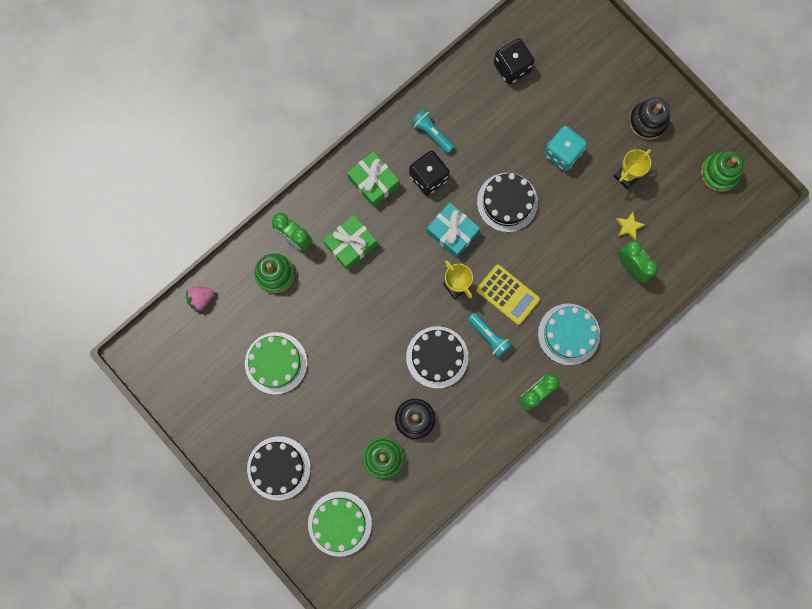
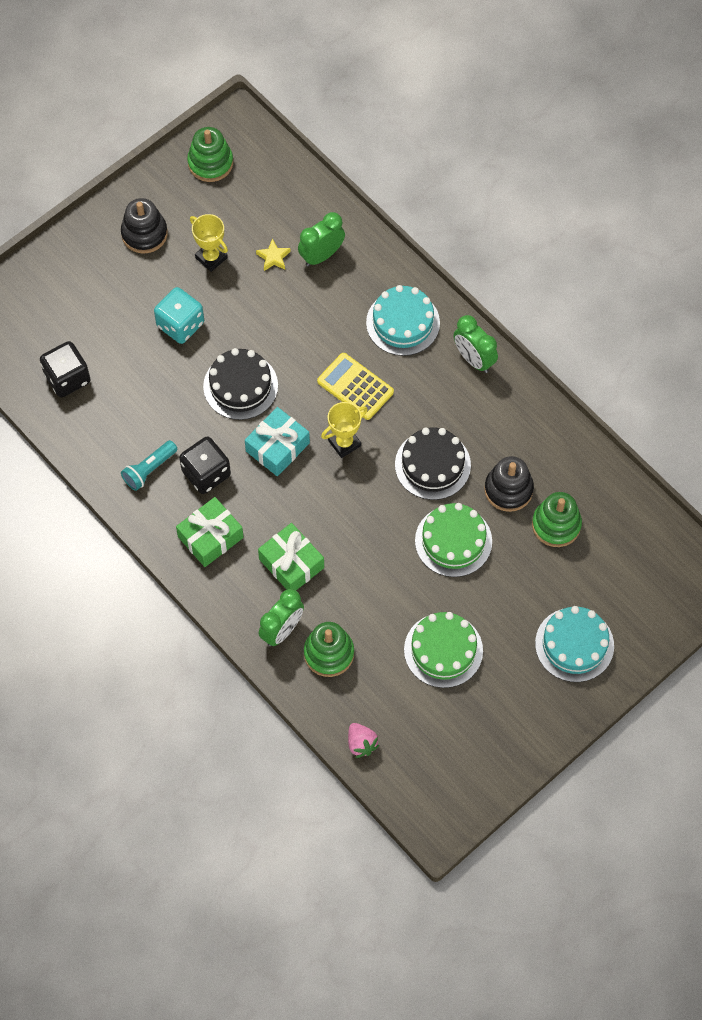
camera: 90 degrees left, 15 degrees down
(278, 468) = (574, 644): black cake -> turquoise cake
(339, 523) = (638, 573): green cake -> green cake (453, 541)
(489, 336) = (406, 407): turquoise flashlight -> none
(507, 294) = (355, 387): yellow calculator -> yellow calculator turned 90 degrees counterclockwise

